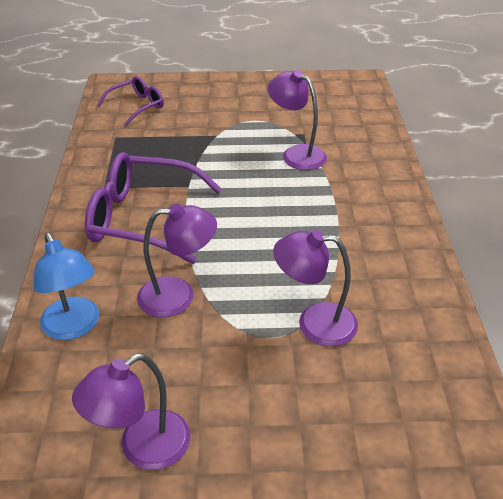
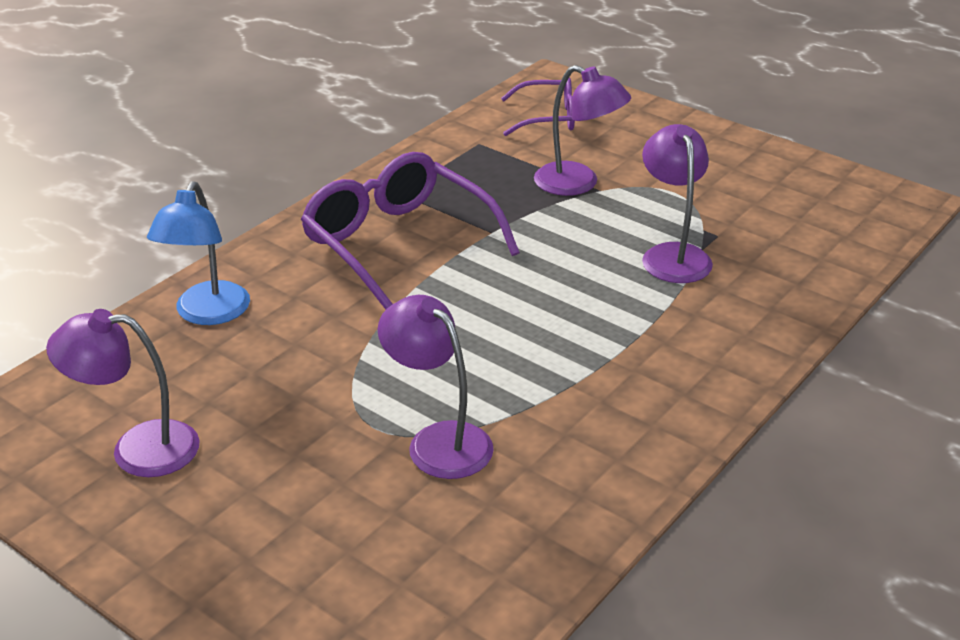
camera: 40 degrees right, 5 degrees down
(178, 296) = (335, 338): purple lamp -> purple lamp (578, 184)

